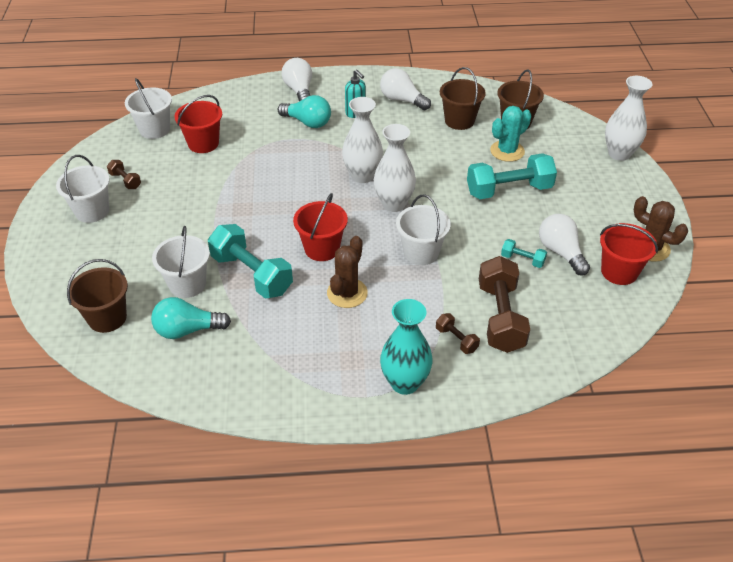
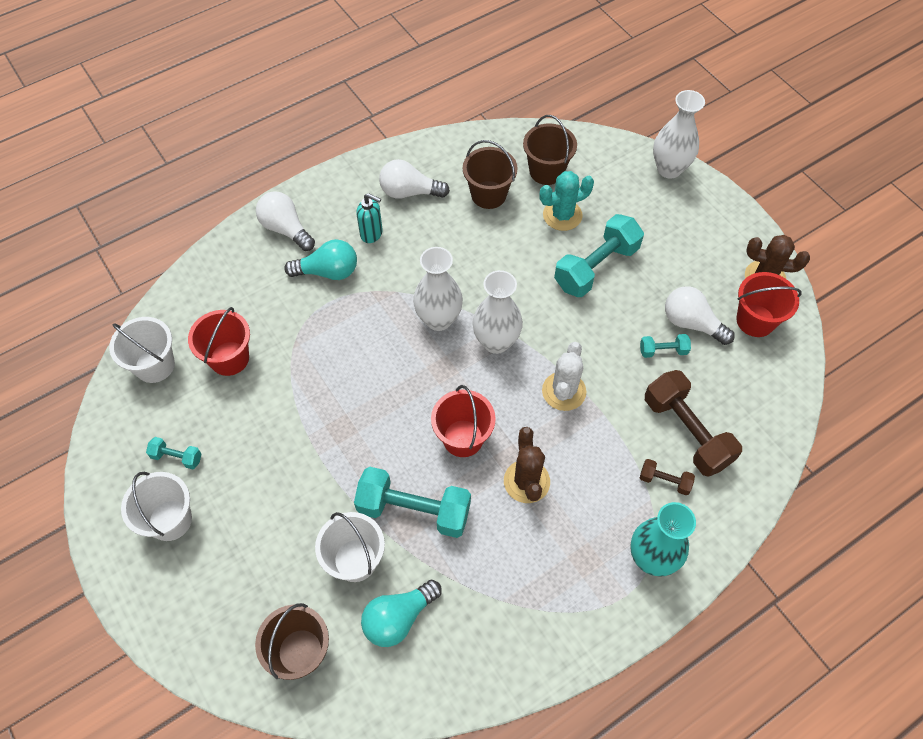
camera: 30 degrees left, 15 degrees up
(125, 181) = (177, 457): brown dumbbell -> turquoise dumbbell
(421, 252) = (564, 391): white bucket -> white cactus
(507, 151) = (562, 215): turquoise cactus -> turquoise cactus turned 45 degrees clockwise

